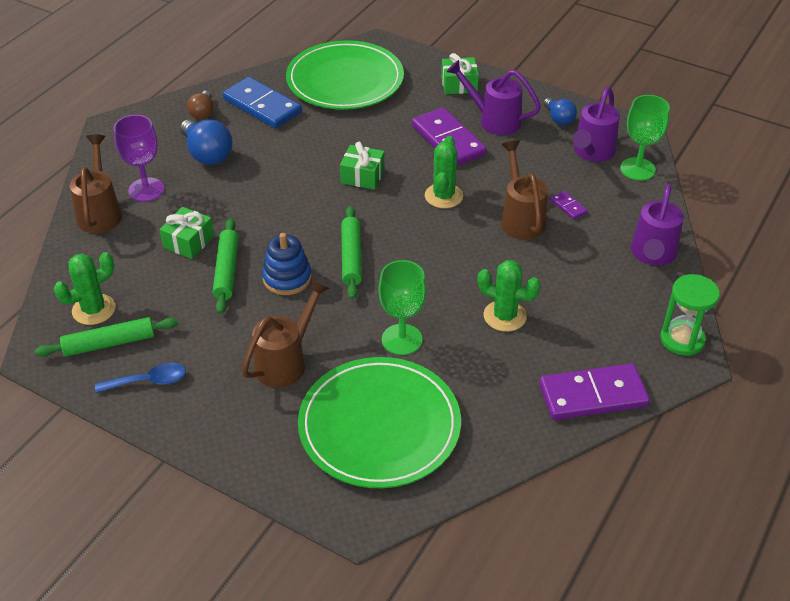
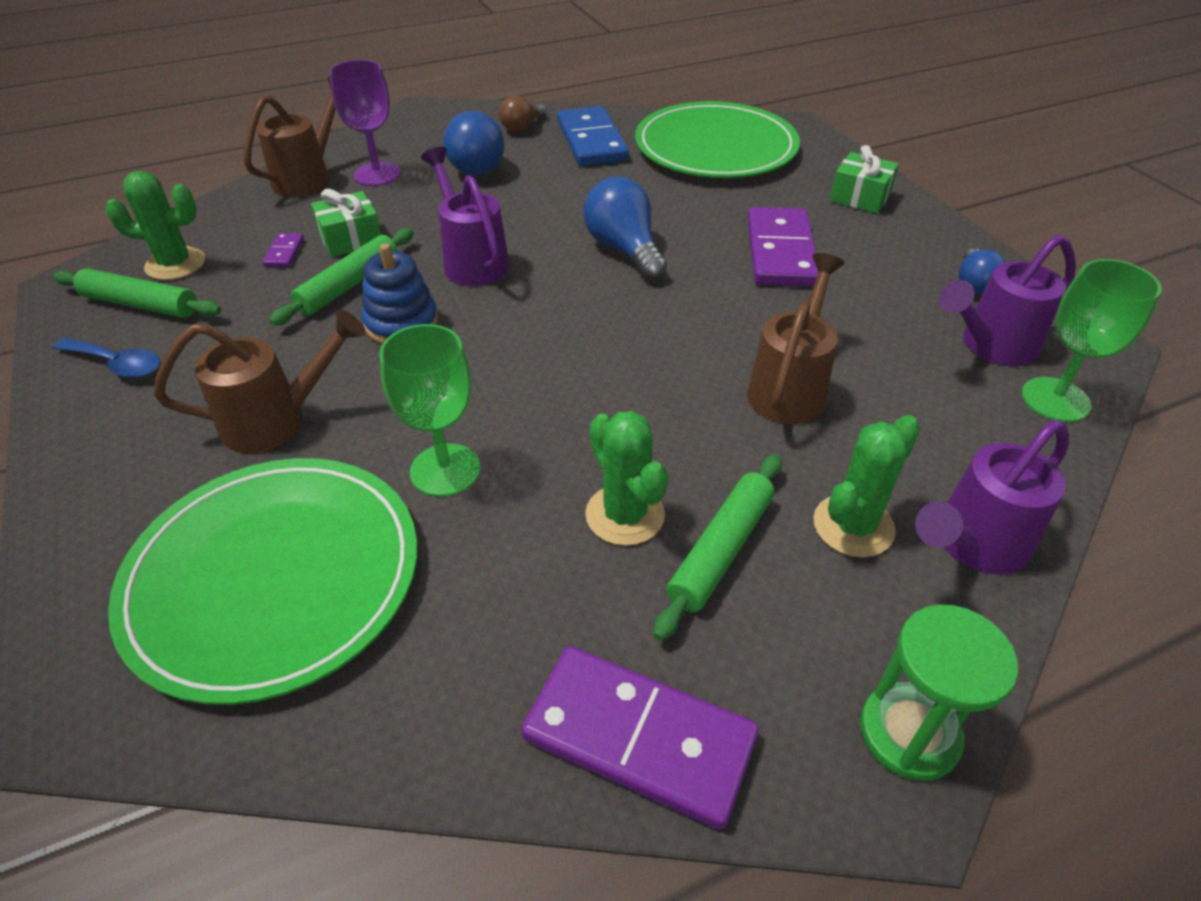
camera: 35 degrees right, 0 degrees up
(351, 257) = (503, 334): green rolling pin -> green rolling pin (721, 550)
(362, 176) = (624, 250): green gift -> blue light bulb
(443, 196) = (705, 313): green cactus -> green cactus (853, 526)
(493, 120) = (870, 252): purple watering can -> purple watering can (472, 261)
(568, 206) = (883, 404): purple domino -> purple domino (284, 253)

